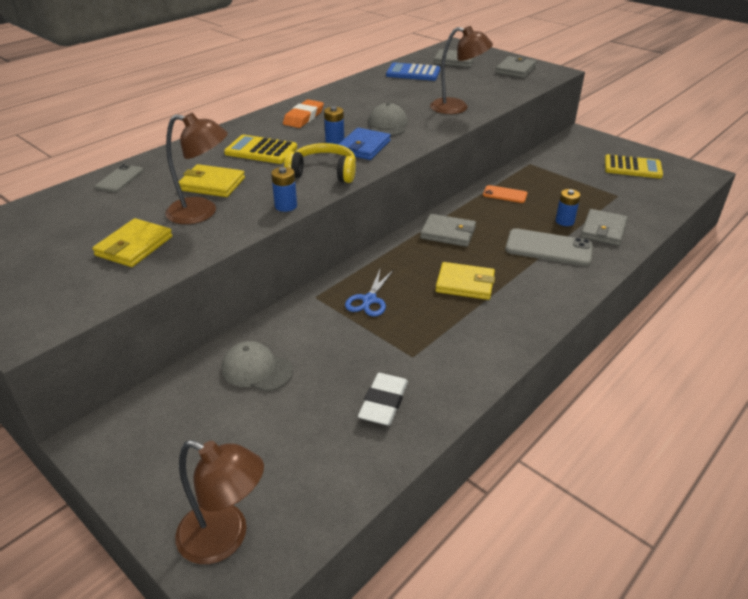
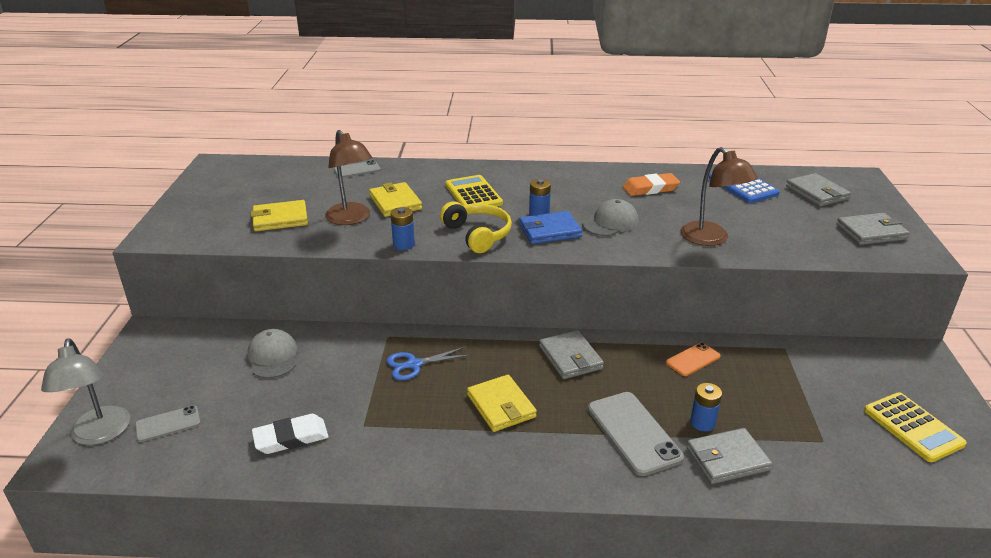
camera: 50 degrees right, 5 degrees down
(225, 538) = (100, 434): brown lamp -> grey lamp
(271, 477) = (168, 424): none -> grey phone
(303, 117) = (558, 183): orange eraser -> orange eraser (650, 188)
(505, 194) = (693, 360): orange phone -> orange phone turned 75 degrees clockwise

